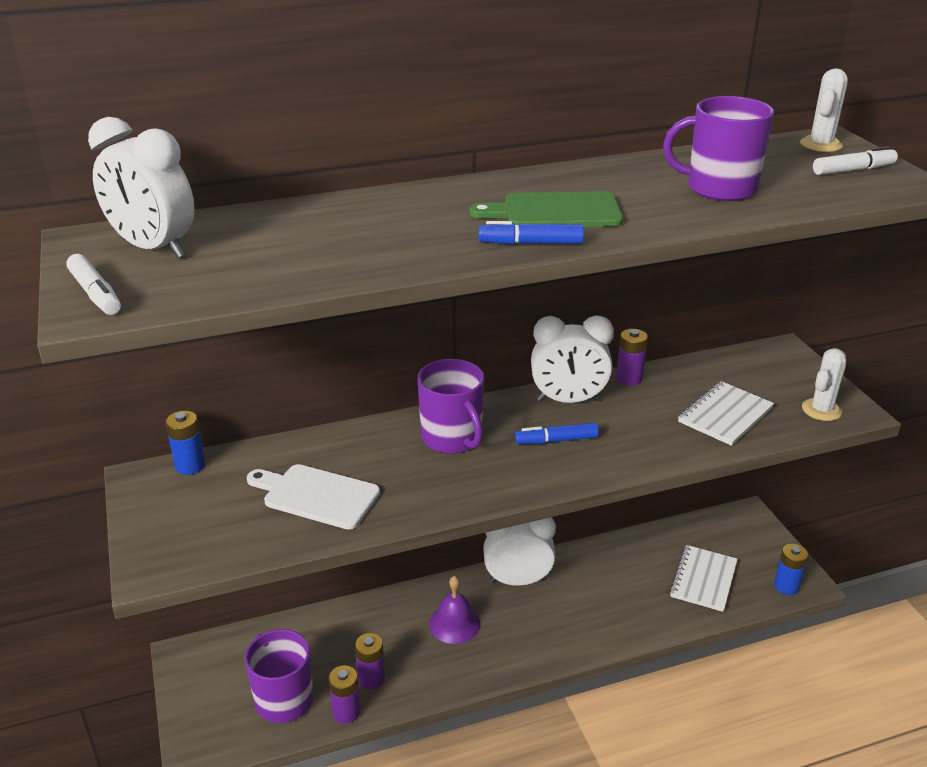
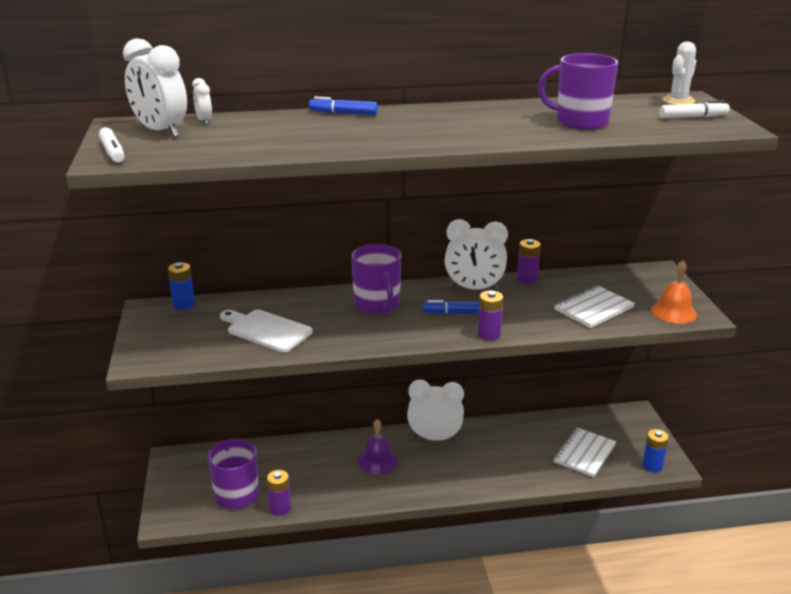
camera: 10 degrees right, 5 degrees down
(210, 223) = (204, 121): none -> white clock
(371, 679) = (304, 489): purple battery -> purple battery (489, 334)
(531, 243) = (420, 144): blue marker -> blue marker (343, 113)
(555, 211) = (449, 128): green cutting board -> none
(821, 410) = (673, 312): white cactus -> orange bell

